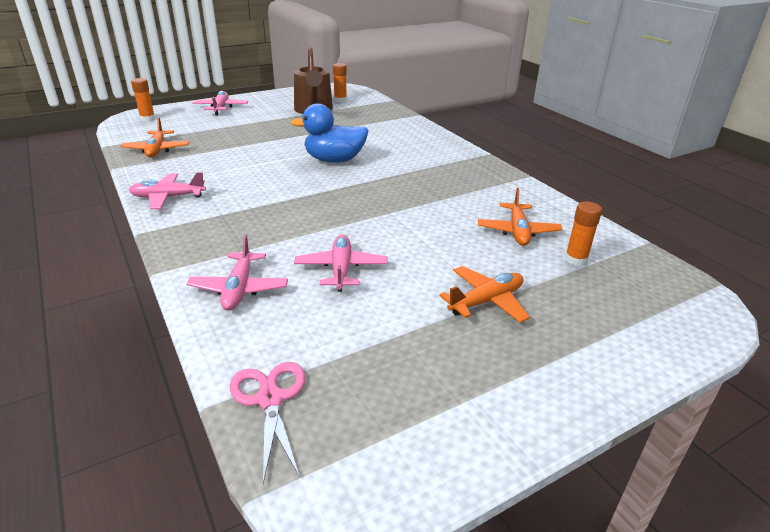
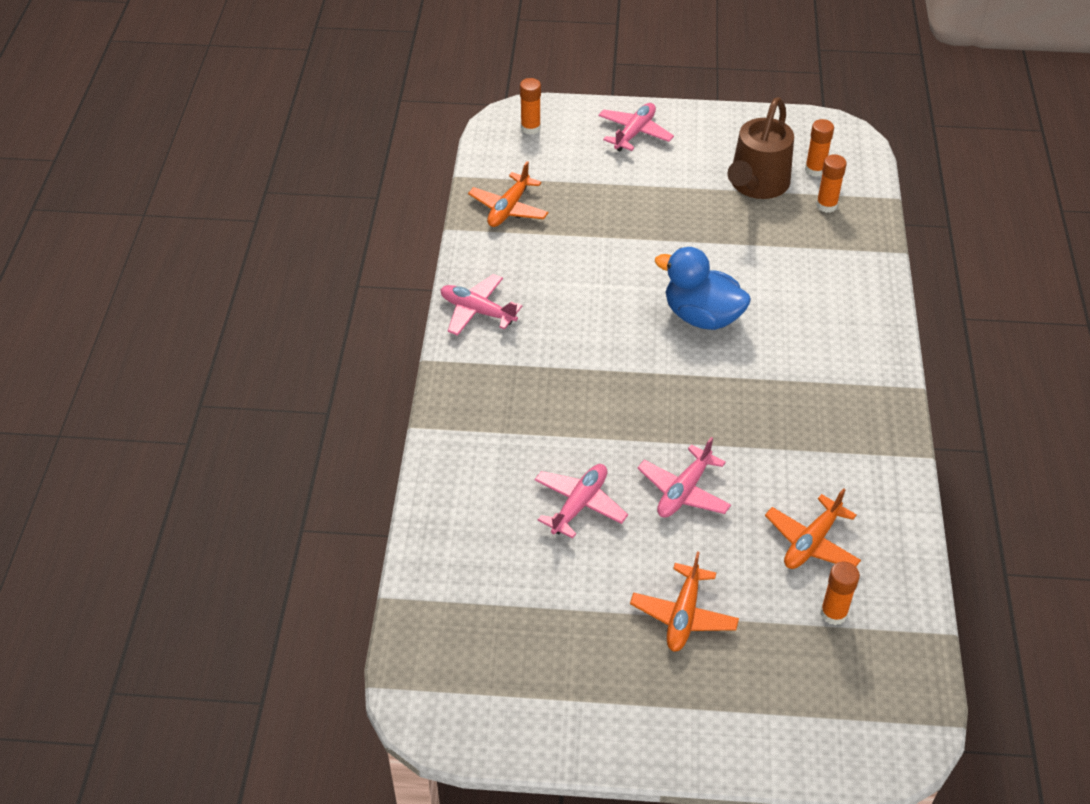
camera: 35 degrees right, 15 degrees up
(239, 289) = (473, 484): pink plane -> pink plane (684, 491)
(270, 399) = (429, 615): pink scissors -> none
(360, 109) = (826, 205): none -> orange glue stick
(486, 301) = (683, 615): orange plane -> orange plane turned 105 degrees clockwise

